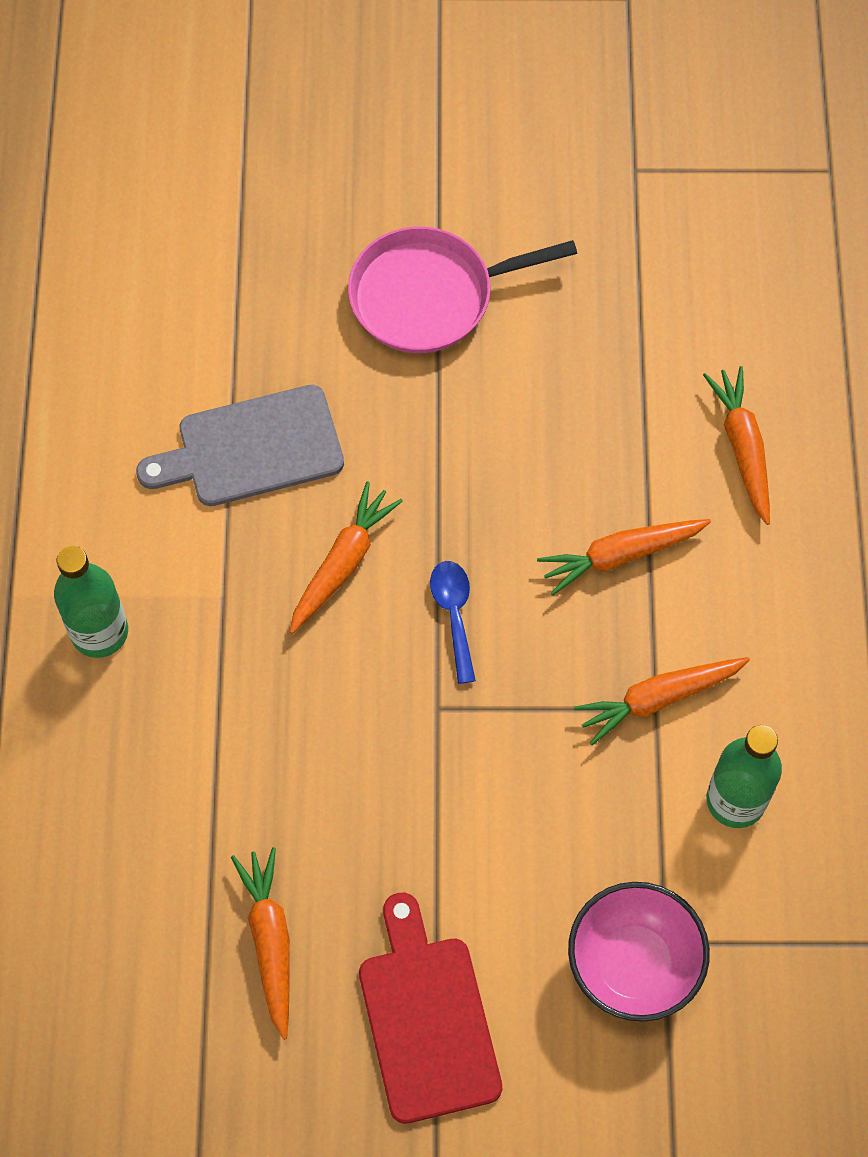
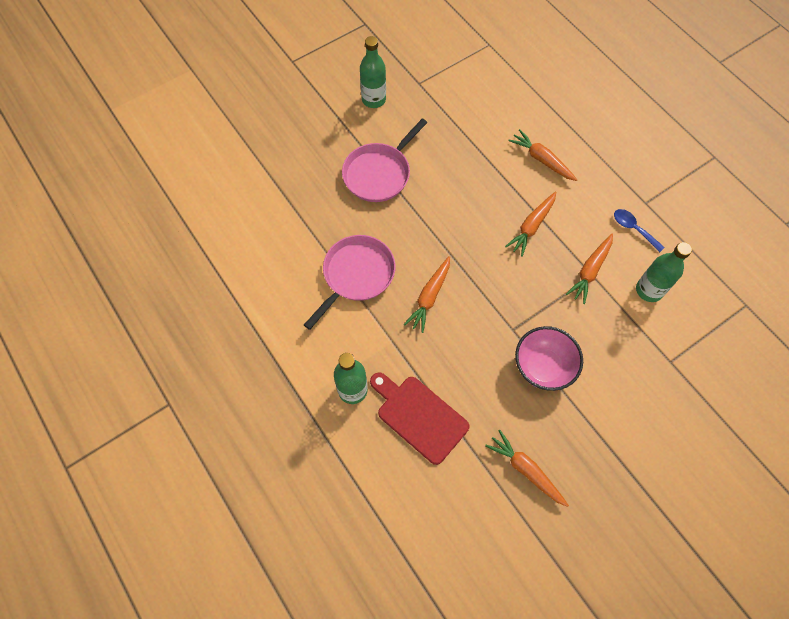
camera: 35 degrees left, 0 degrees up
(252, 449) = (356, 275): grey cutting board -> pink pan
(343, 563) = (429, 297): orange carrot -> orange carrot turned 150 degrees counterclockwise
(427, 1019) = (611, 456): red cutting board -> red cutting board (419, 416)
(454, 615) = (489, 289): blue spoon -> blue spoon (633, 229)
(527, 154) = (373, 99): none -> green bottle
(633, 964) = (666, 378): pink bowl -> pink bowl (543, 367)

